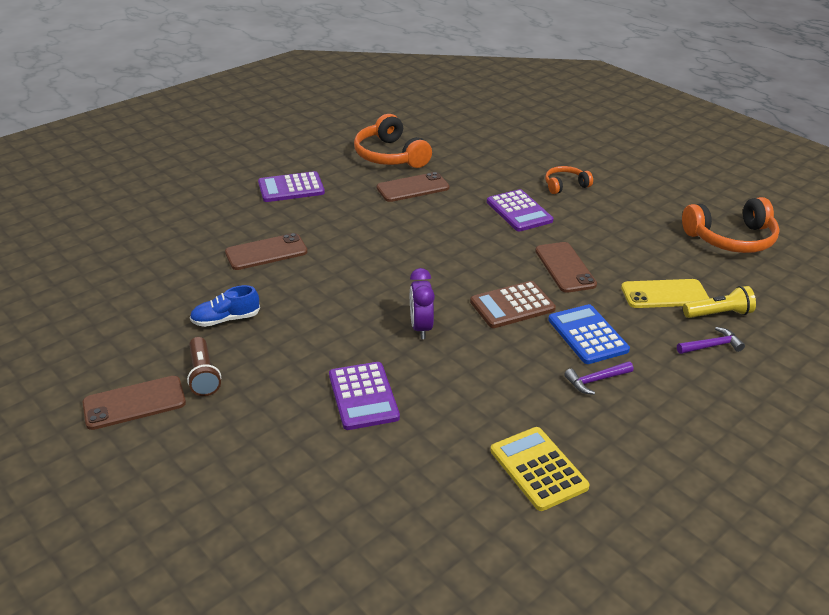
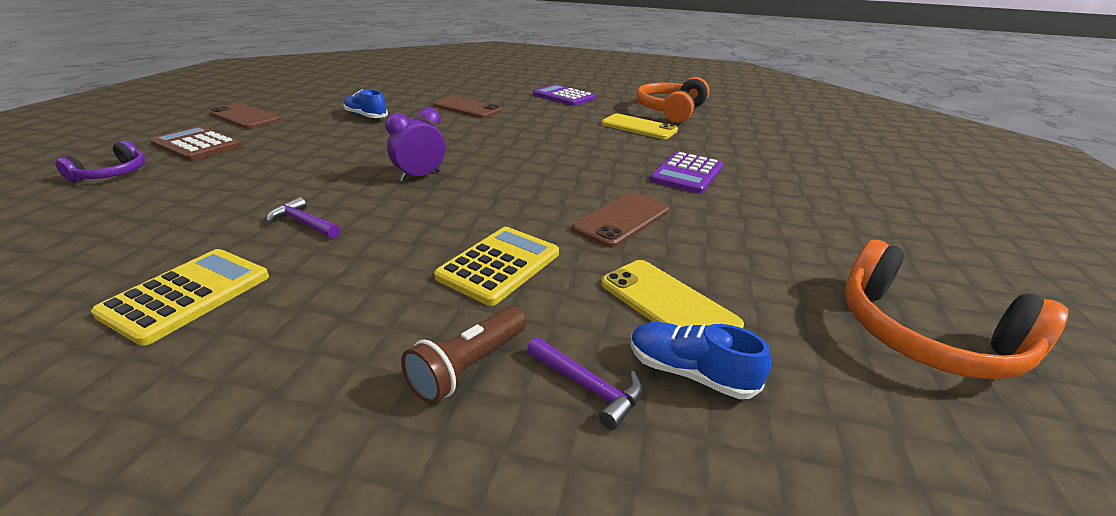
camera: 55 degrees right, 5 degrees down
(203, 375) = (289, 125): brown flashlight -> brown flashlight (468, 366)
(249, 509) = (112, 174): none -> purple headphones
(363, 396) = (291, 178): purple calculator -> none
(413, 188) = (638, 127): brown phone -> yellow phone
(512, 305) = (507, 208): brown calculator -> brown calculator (197, 145)
(565, 185) = (784, 184): orange headphones -> none
(587, 335) = (499, 265): blue calculator -> yellow calculator
(596, 380) = (402, 294): purple hammer -> purple hammer (304, 223)
(718, 314) = (689, 373): yellow flashlight -> blue shoe

